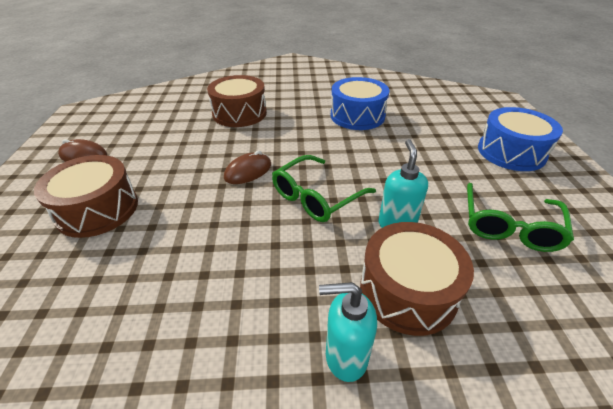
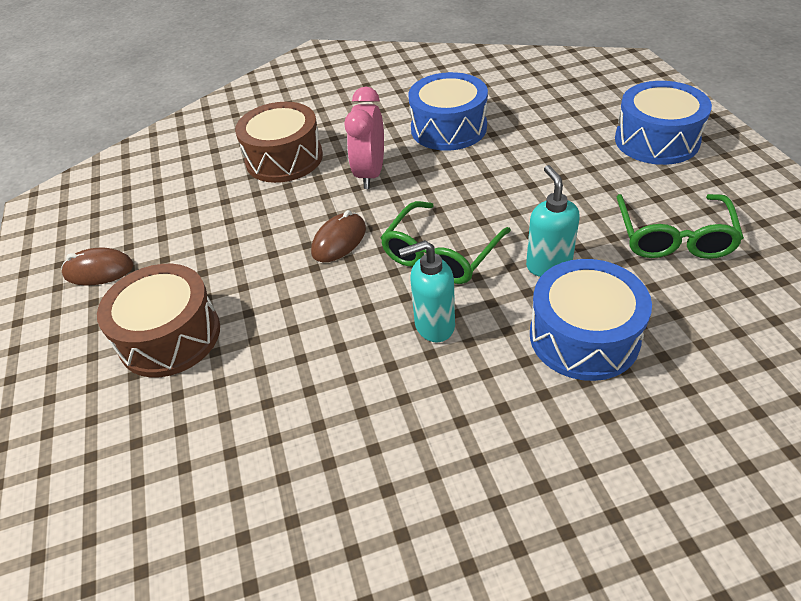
camera: 10 degrees left, 5 degrees up
(291, 133) = (370, 174): none -> pink clock
(345, 356) = (542, 417): turquoise soap dispenser -> turquoise soap dispenser (434, 325)
(407, 290) = (584, 336): brown drum -> blue drum

